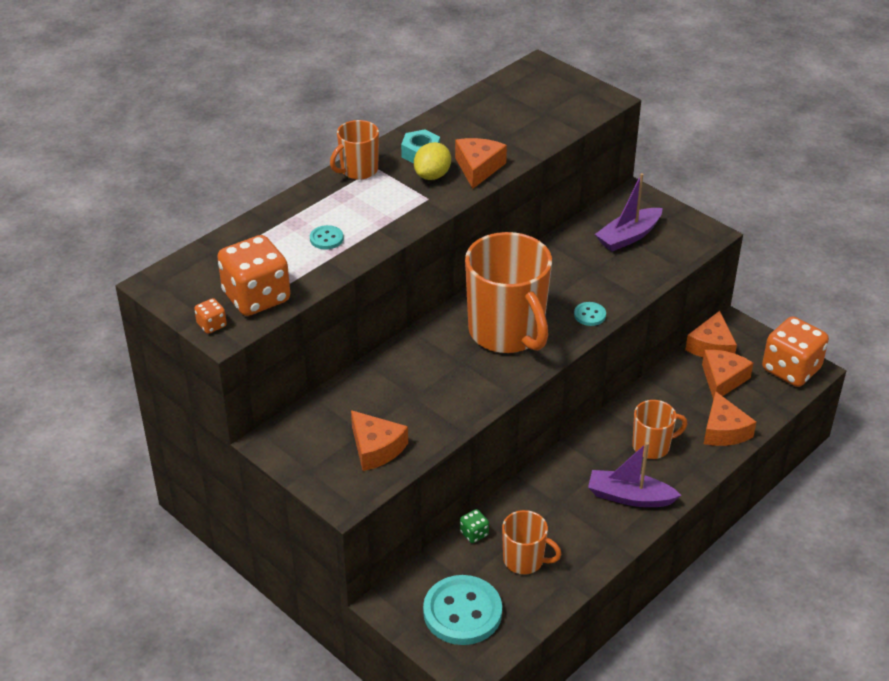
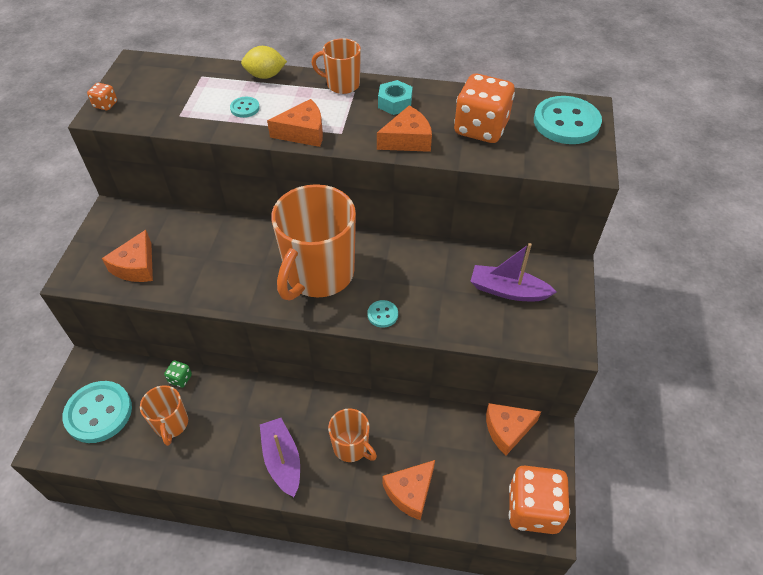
camera: 55 degrees right, 10 degrees up
(256, 297) = (150, 109): orange dice -> orange dice (481, 128)
(432, 175) = (372, 121): yellow lemon -> yellow lemon (265, 76)
(545, 84) = (566, 122): none -> turquoise button
(722, 379) = (473, 459): orange cheese -> orange cheese (303, 132)

